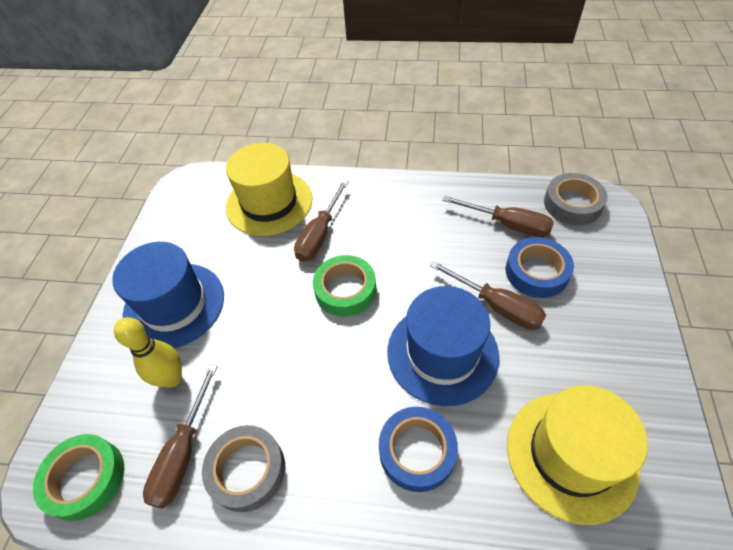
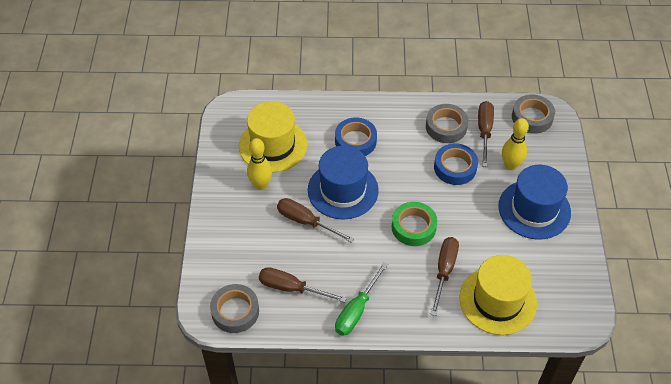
camera: 170 degrees right, 0 degrees up
(85, 479) = (532, 117): green tape -> grey tape
(429, 200) = (357, 310): none -> green screwdriver
(536, 272) = (275, 248): blue tape -> blue tape (455, 167)
(576, 371) = (261, 185): none -> yellow bowling pin

